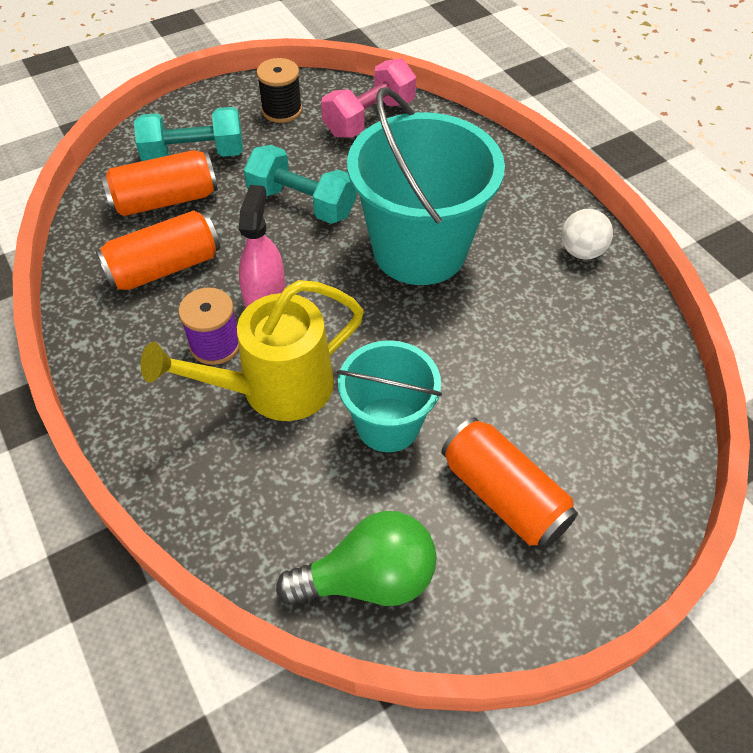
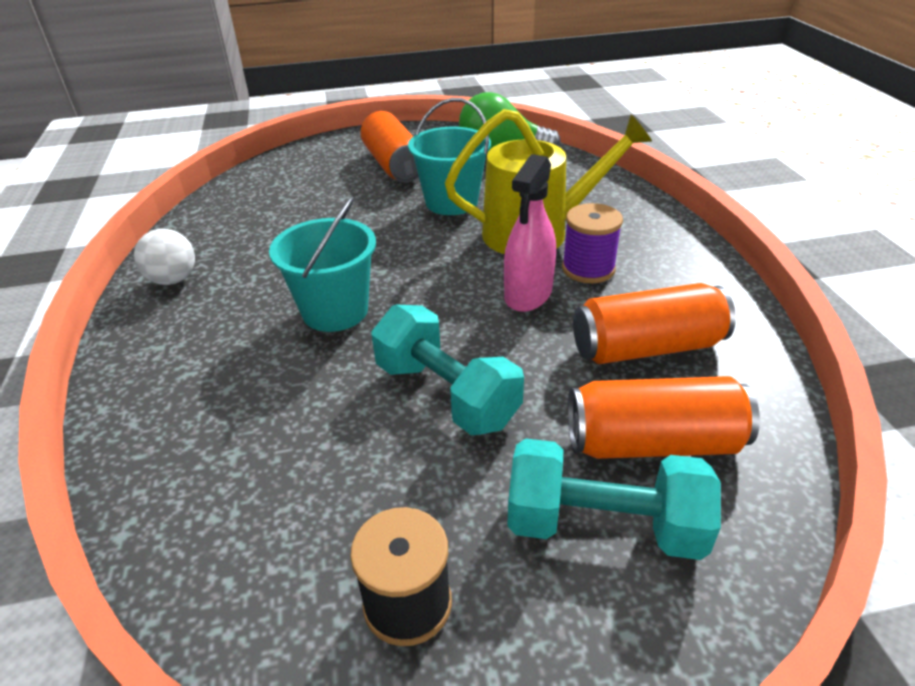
camera: 160 degrees left, 15 degrees down
(369, 118) = (255, 532): pink dumbbell -> none
(419, 250) = (335, 311): turquoise bucket -> turquoise bucket, size x0.58

